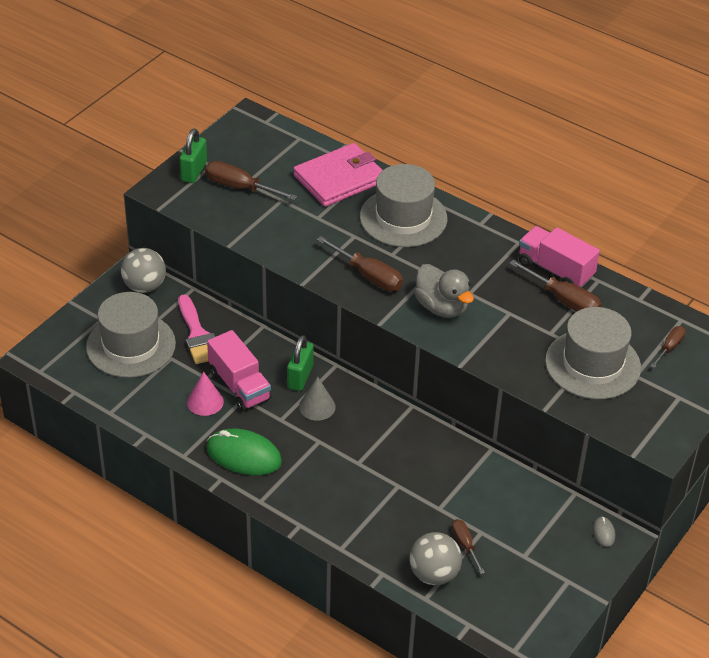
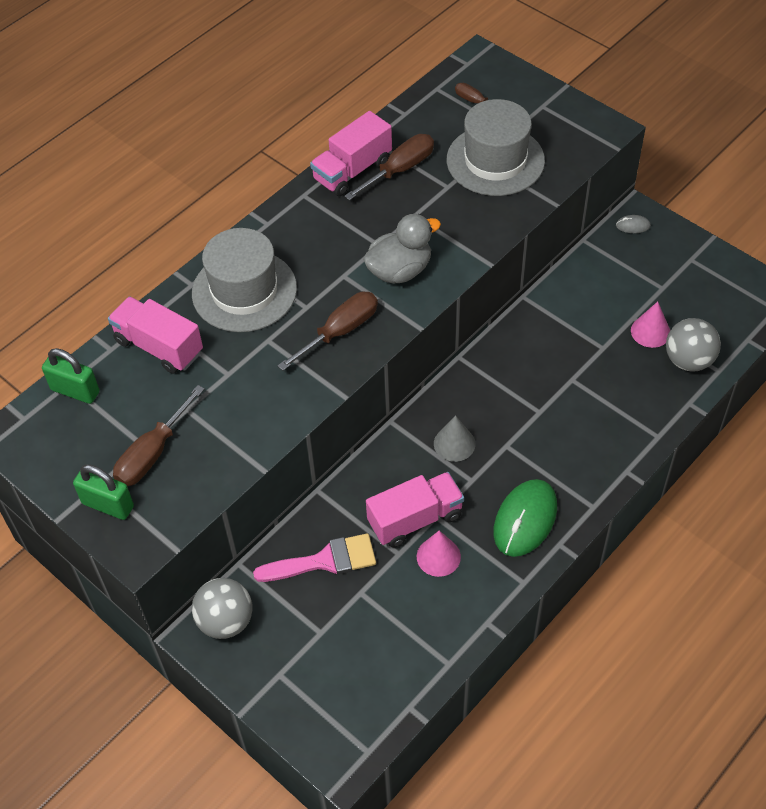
camera: 80 degrees left, 10 degrees up
(131, 345) = (333, 638): grey hat -> none
(300, 377) = (406, 457): green padlock -> green padlock (75, 391)
(339, 178) = (159, 347): pink wallet -> pink truck
(465, 545) = (650, 331): brown screwdriver -> pink cone

